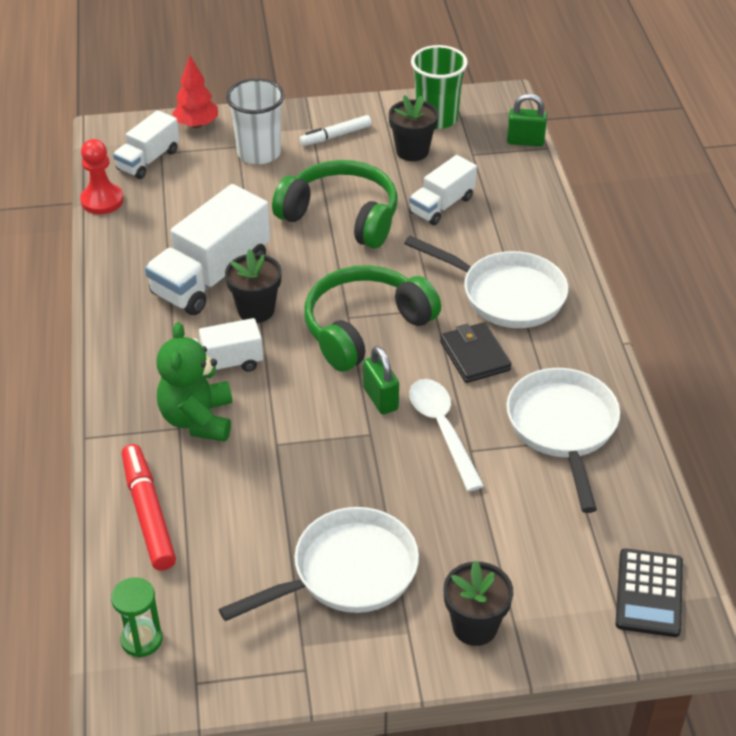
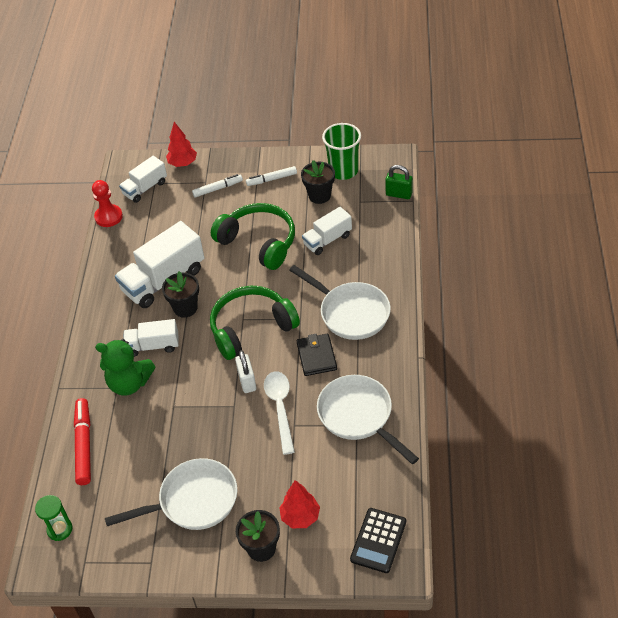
camera: 15 degrees right, 5 degrees up
(198, 419) = (129, 383): green teddy bear -> green teddy bear turned 90 degrees counterclockwise
(259, 153) = (217, 188): white cup -> white marker
(380, 399) = (247, 381): green padlock -> white padlock
(520, 575) = (300, 517): none -> red tree
(563, 428) = (358, 416): white pan -> white pan turned 45 degrees counterclockwise

